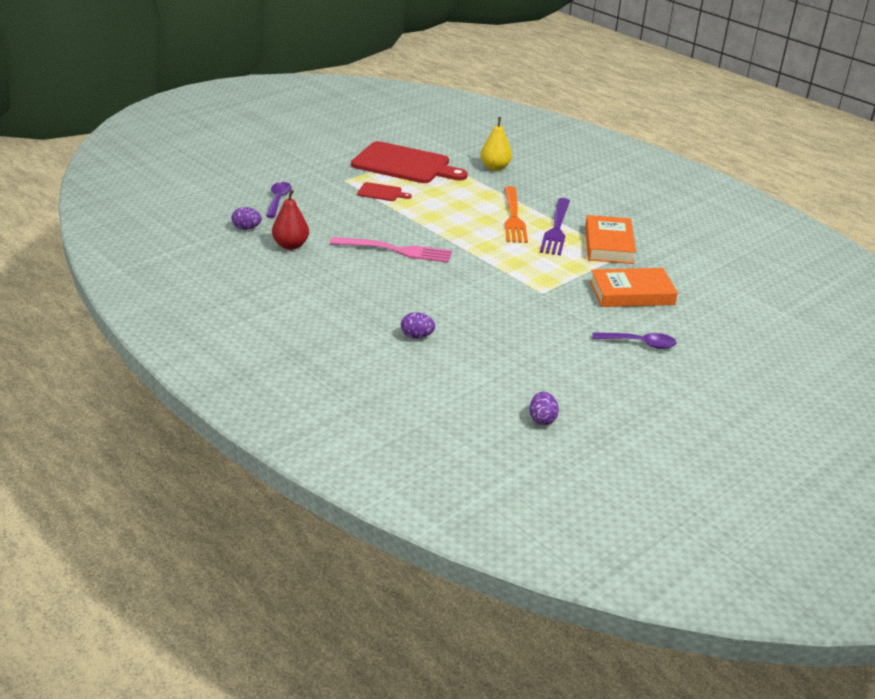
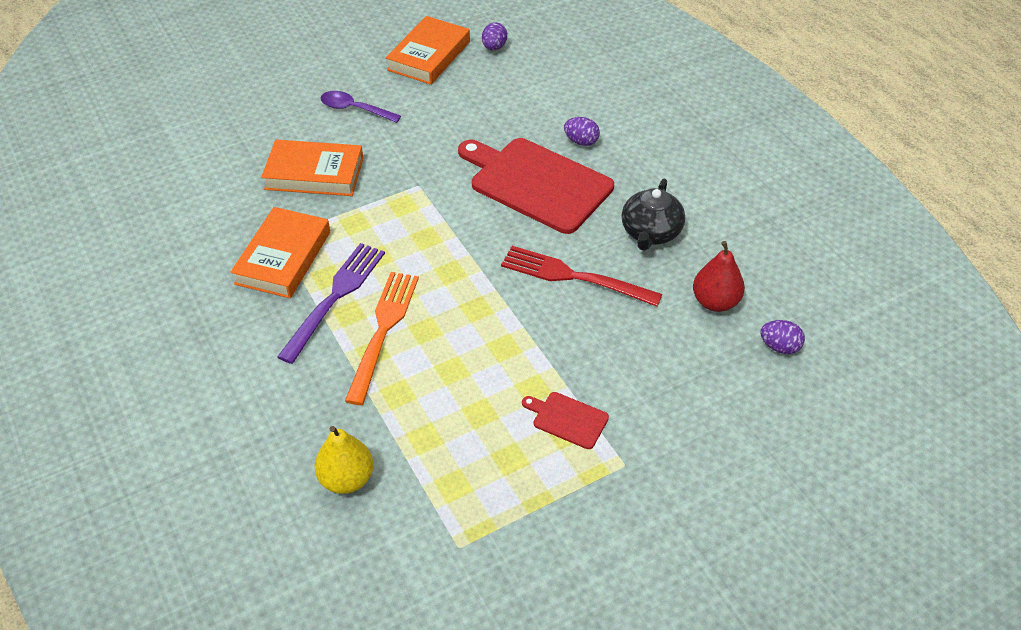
camera: 165 degrees left, 15 degrees up
(278, 200) = (736, 416): purple spoon -> none
(342, 278) = (650, 233): none -> black teapot
(396, 250) = (574, 277): pink fork -> red fork
(404, 164) = (507, 508): red cutting board -> red cutting board (537, 183)
(606, 402) = (429, 56): none -> orange book

